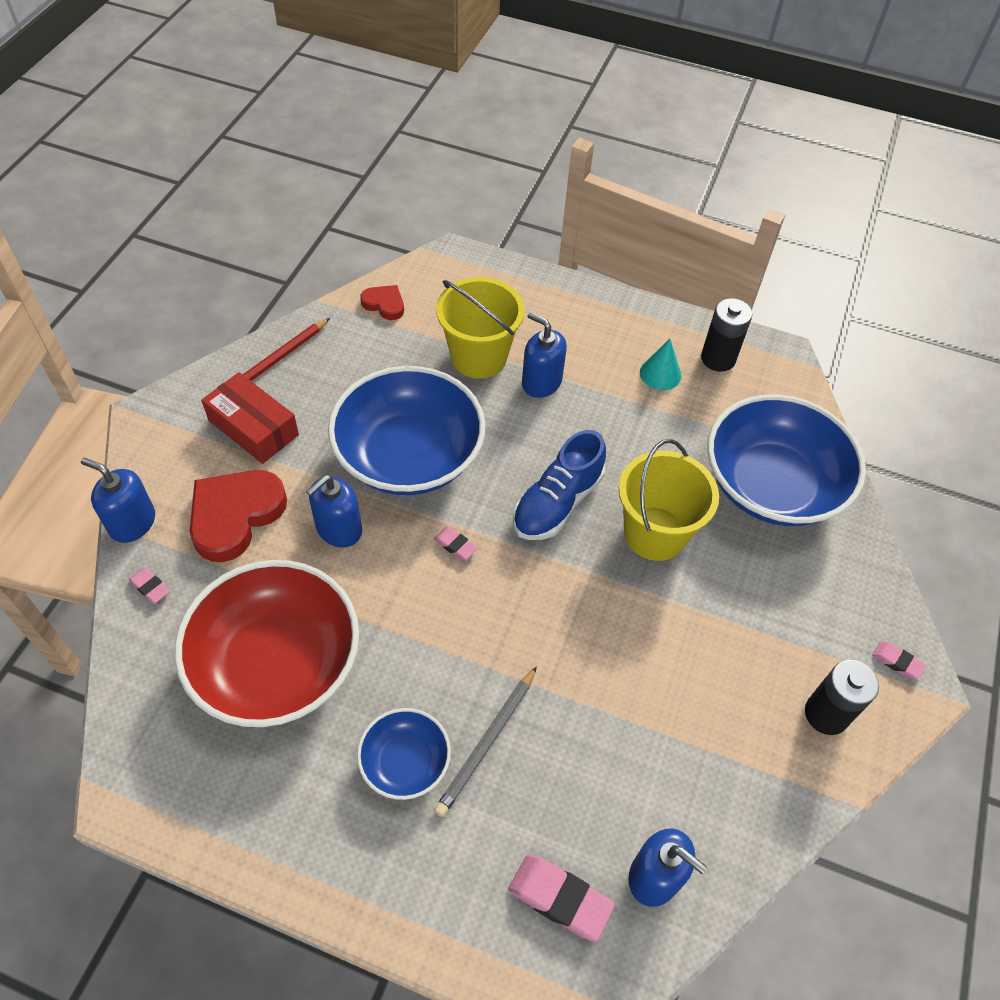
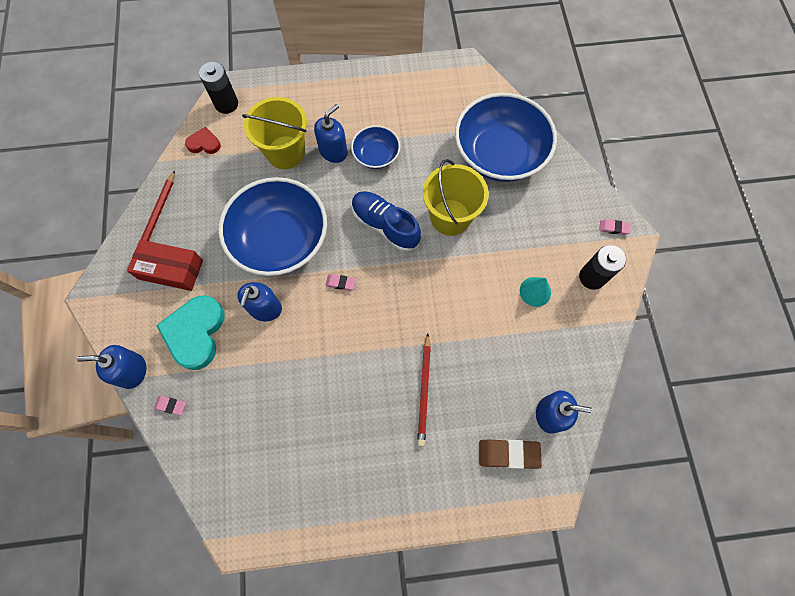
camera: 25 degrees left, 15 degrees up
(235, 516) = (195, 333): red heart -> turquoise heart
(277, 663) = (278, 410): red bowl -> none
(405, 762) = (385, 426): blue bowl -> blue bowl (376, 155)
(487, 743) = (424, 391): grey pencil -> red pencil
(541, 382) = (333, 151): blue soap dispenser -> blue soap dispenser turned 120 degrees clockwise
(557, 502) = (385, 226): blue shoe -> blue shoe turned 120 degrees clockwise
(560, 898) = (508, 454): pink eraser -> brown eraser
(660, 374) = (401, 112): turquoise cone -> turquoise cone (535, 291)
(718, 358) = (429, 85): black battery -> black battery (226, 104)

